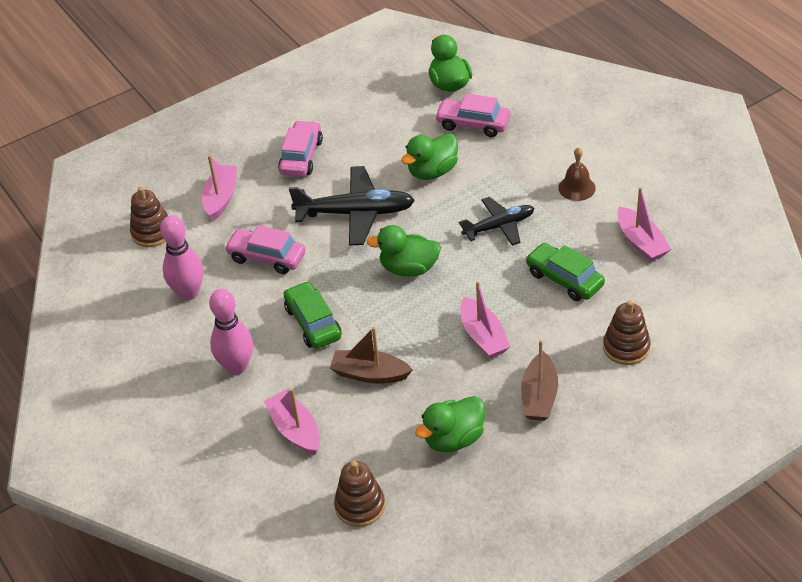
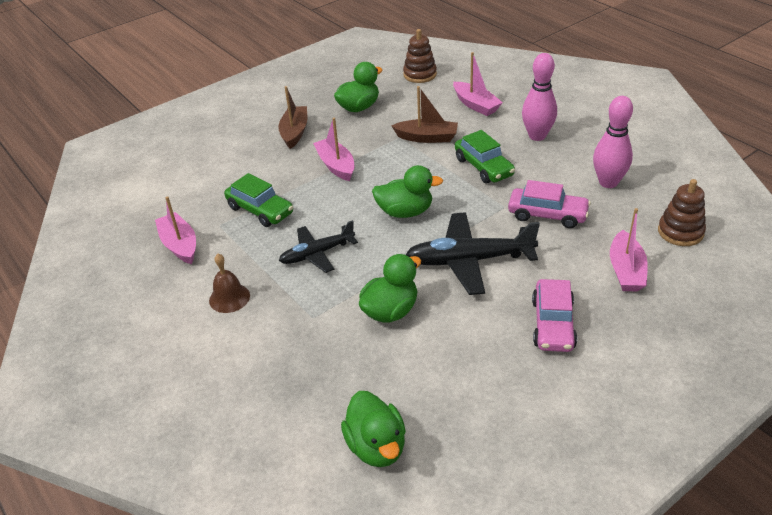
camera: 175 degrees right, 5 degrees down
(473, 124) = (343, 378): pink car -> none
(626, 347) = (220, 164): brown stacking toy -> none

